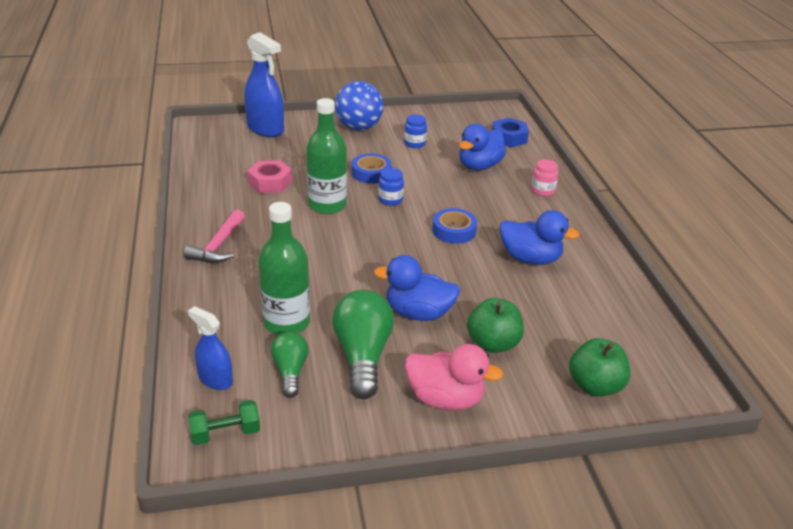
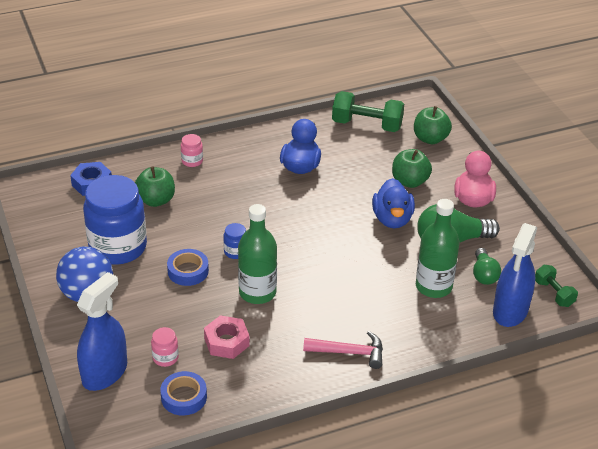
camera: 100 degrees left, 5 degrees up
(215, 379) = (510, 311): blue spray bottle -> blue spray bottle, size x1.73
(267, 154) = (165, 358): none -> pink jar
(290, 371) = (484, 274): green light bulb -> green light bulb turned 75 degrees counterclockwise
(415, 144) = (118, 247): blue jar -> blue jar, size x2.45
(454, 230) = (274, 209): blue tape -> blue tape (184, 397)
(479, 166) = (156, 200): blue duck -> green apple
(624, 327) = (367, 125): none -> green dumbbell

